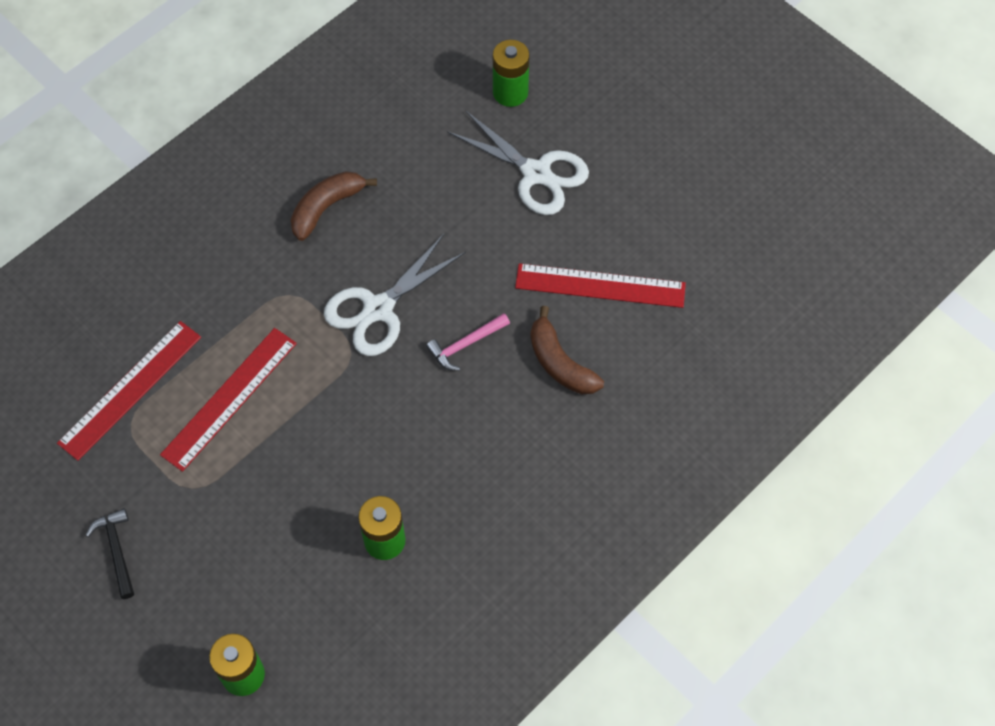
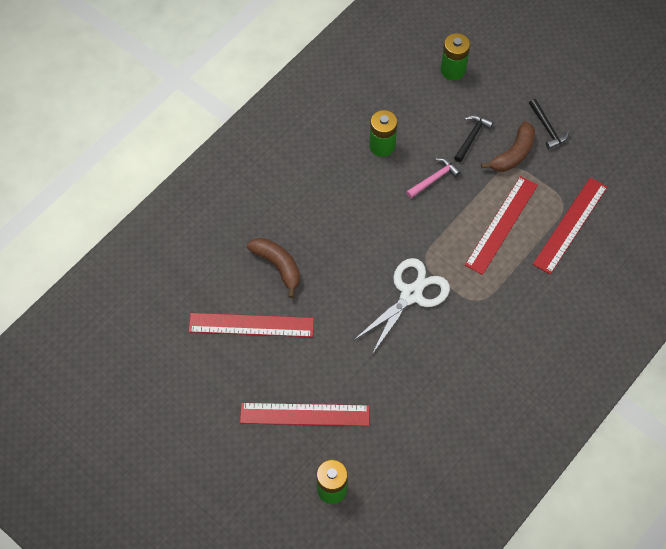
camera: 175 degrees right, 0 degrees up
(240, 544) = (472, 137): none -> black hammer
(326, 208) = (464, 371): brown banana -> brown banana (513, 154)
(465, 345) = (345, 273): pink hammer -> pink hammer (434, 179)
(536, 173) = (305, 414): white scissors -> red ruler

